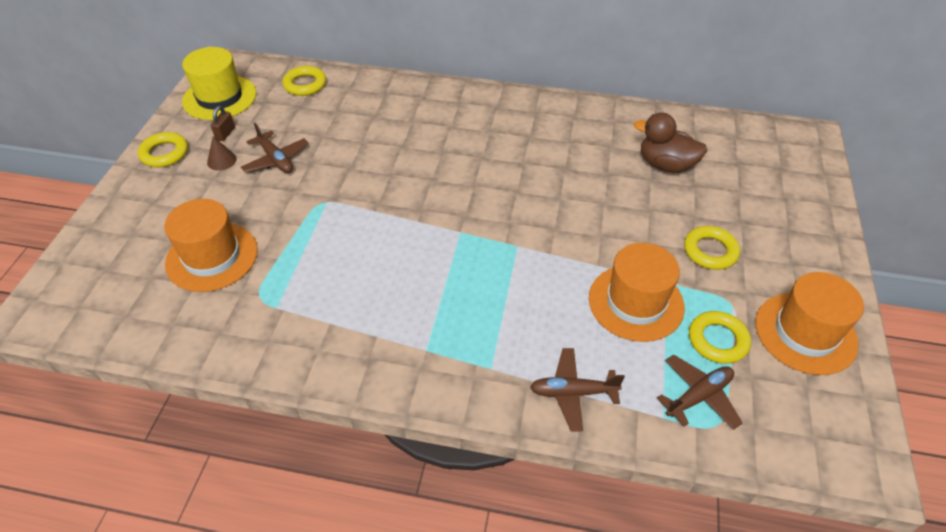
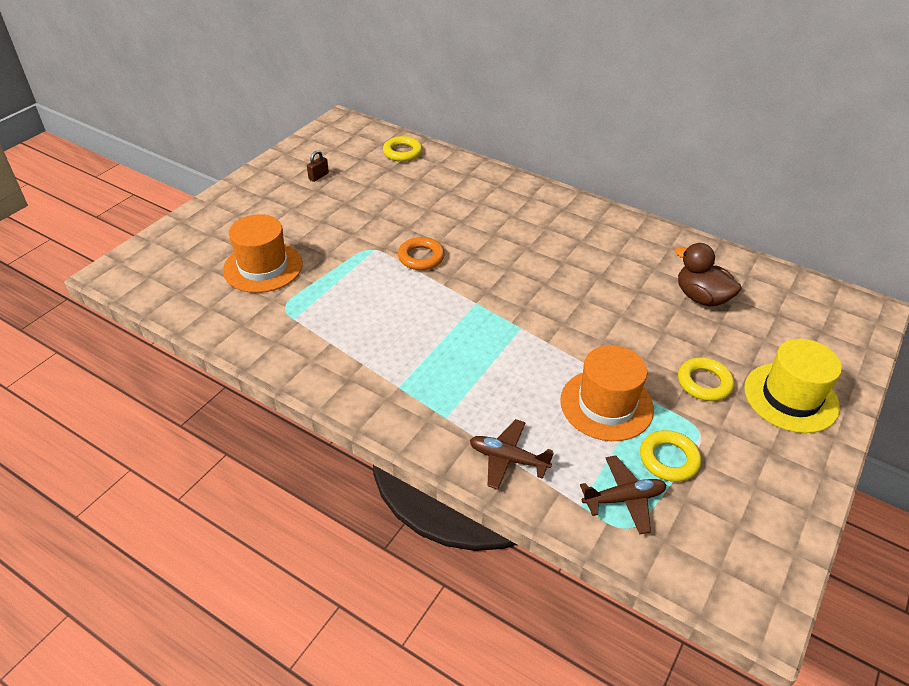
camera: 20 degrees right, 5 degrees down
(164, 153) = (264, 180): yellow ring -> none
(219, 97) = (327, 147): yellow hat -> yellow hat (791, 397)
(221, 160) = (305, 196): brown cone -> none
(276, 159) = (349, 206): brown plane -> none
(380, 197) = (421, 257): none -> orange ring
(805, 333) = (762, 480): orange hat -> none

